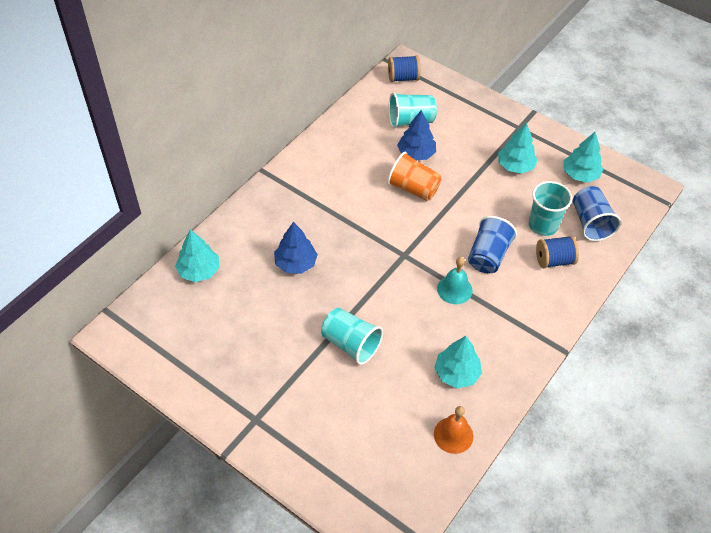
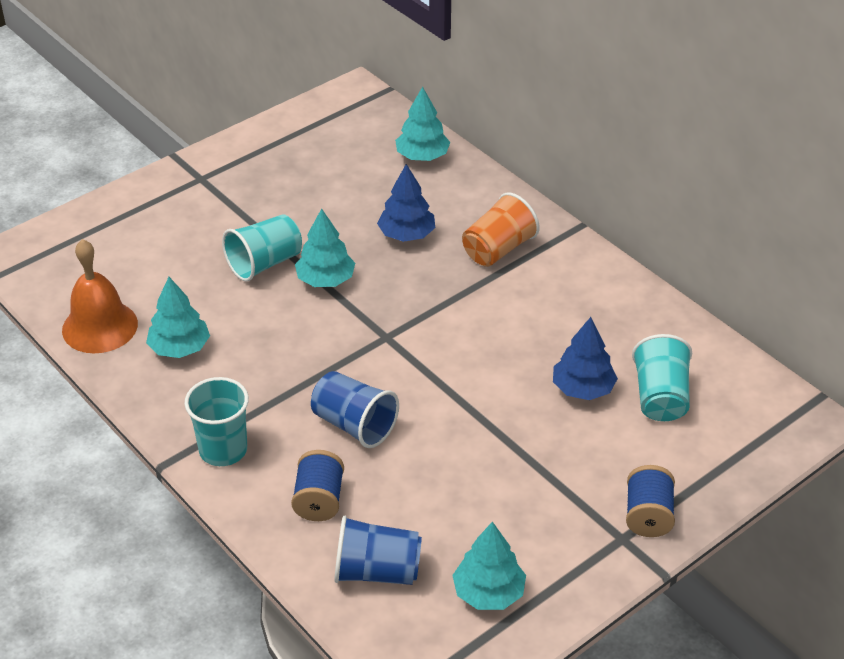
camera: 105 degrees right, 10 degrees down
(403, 78) = (770, 409): blue spool -> blue spool (648, 516)
(413, 188) = (509, 370): orange cup -> orange cup (498, 249)
(453, 435) = (100, 326): orange bell -> orange bell, size x1.50
(454, 289) = (309, 375): turquoise bell -> none
(515, 166) = (529, 507): turquoise tree -> turquoise tree (325, 280)
(543, 225) = (392, 507): turquoise cup -> turquoise cup (223, 450)

